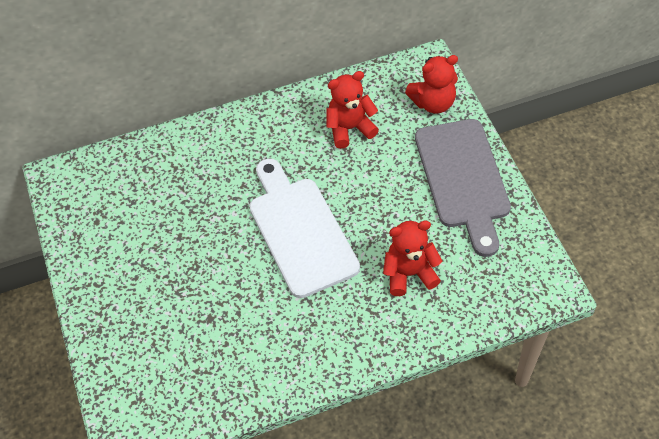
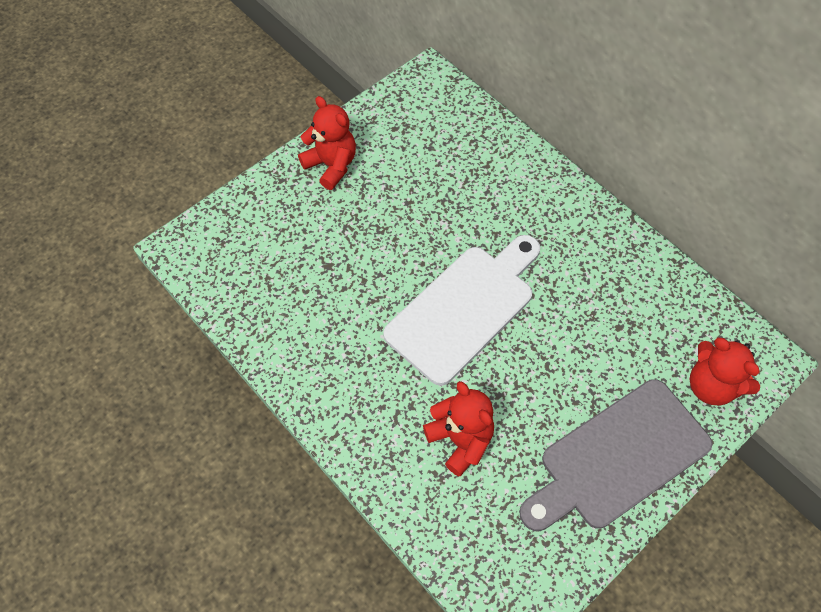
camera: 65 degrees right, 5 degrees up
(350, 128) = (623, 308): red teddy bear -> red teddy bear (331, 165)

